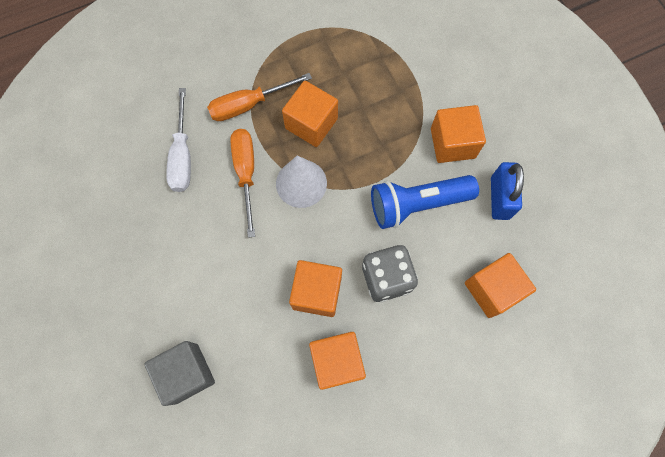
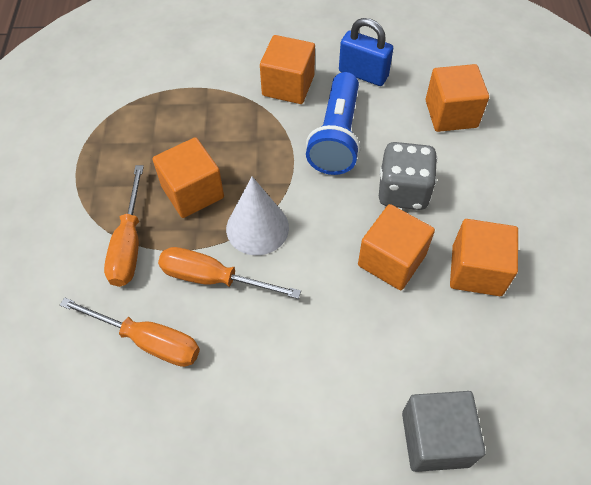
camera: 65 degrees left, 15 degrees down
(182, 155) = (148, 340): white screwdriver -> orange screwdriver

